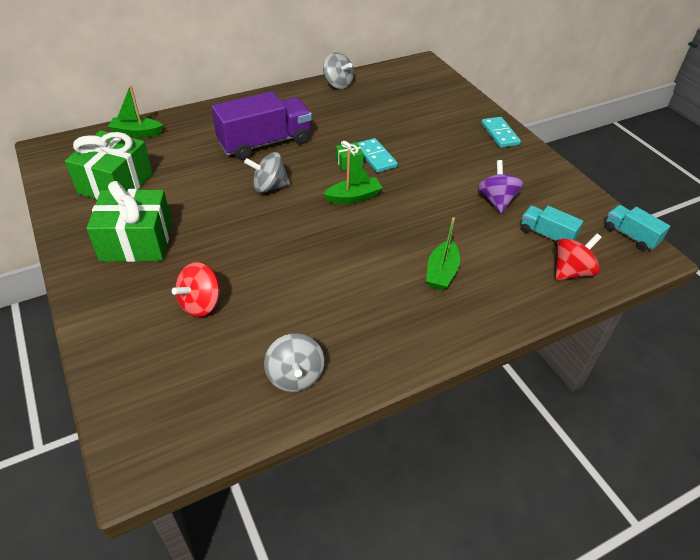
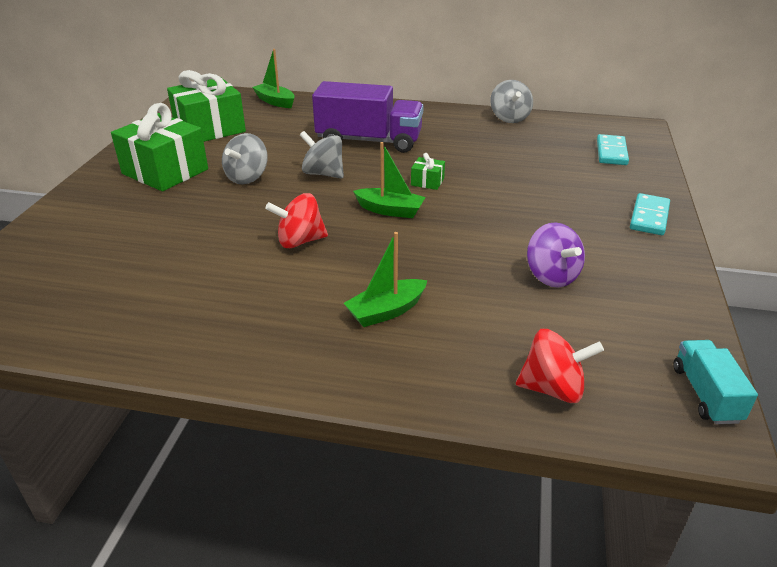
camera: 40 degrees right, 10 degrees down
(201, 304) = (142, 233): red spinning top -> red spinning top (300, 241)
(295, 376) = (126, 323): grey spinning top -> grey spinning top (247, 177)
(375, 157) = (462, 187): turquoise domino -> turquoise domino (611, 152)
(496, 201) = (551, 276): purple spinning top -> purple spinning top turned 120 degrees clockwise
(546, 235) = (572, 336): turquoise truck -> none

